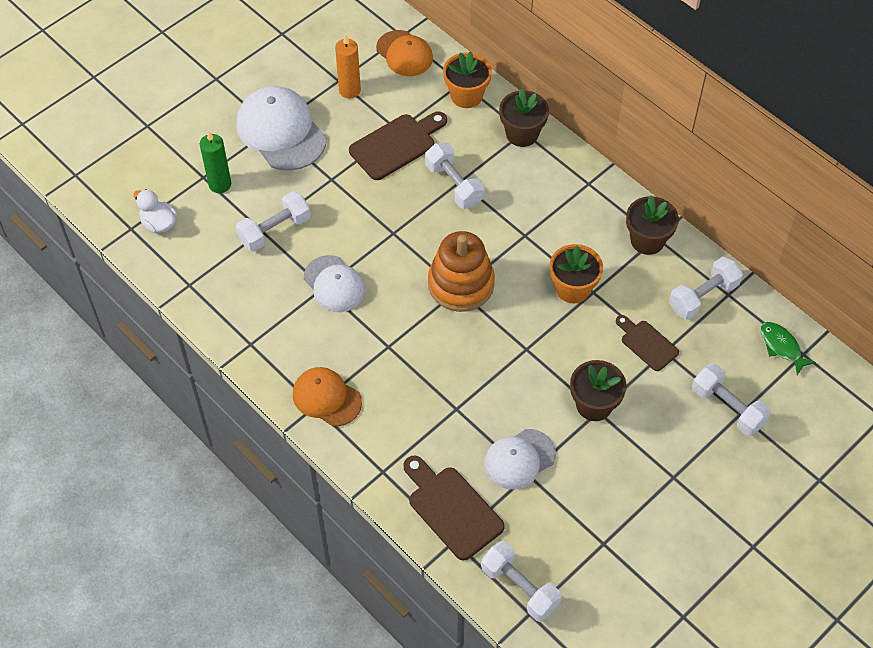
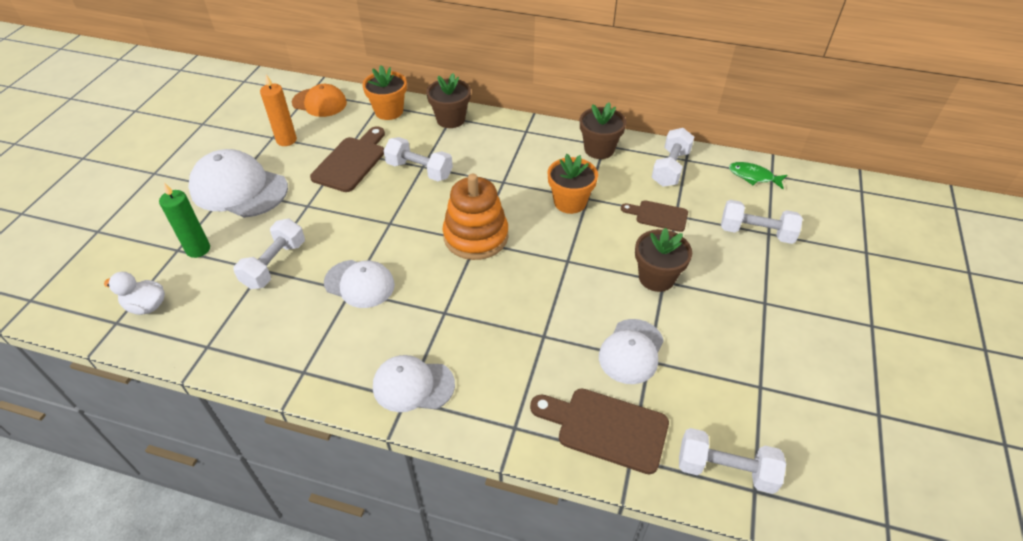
camera: 30 degrees left, 10 degrees down
(326, 398) = (413, 385): orange cap -> white cap

